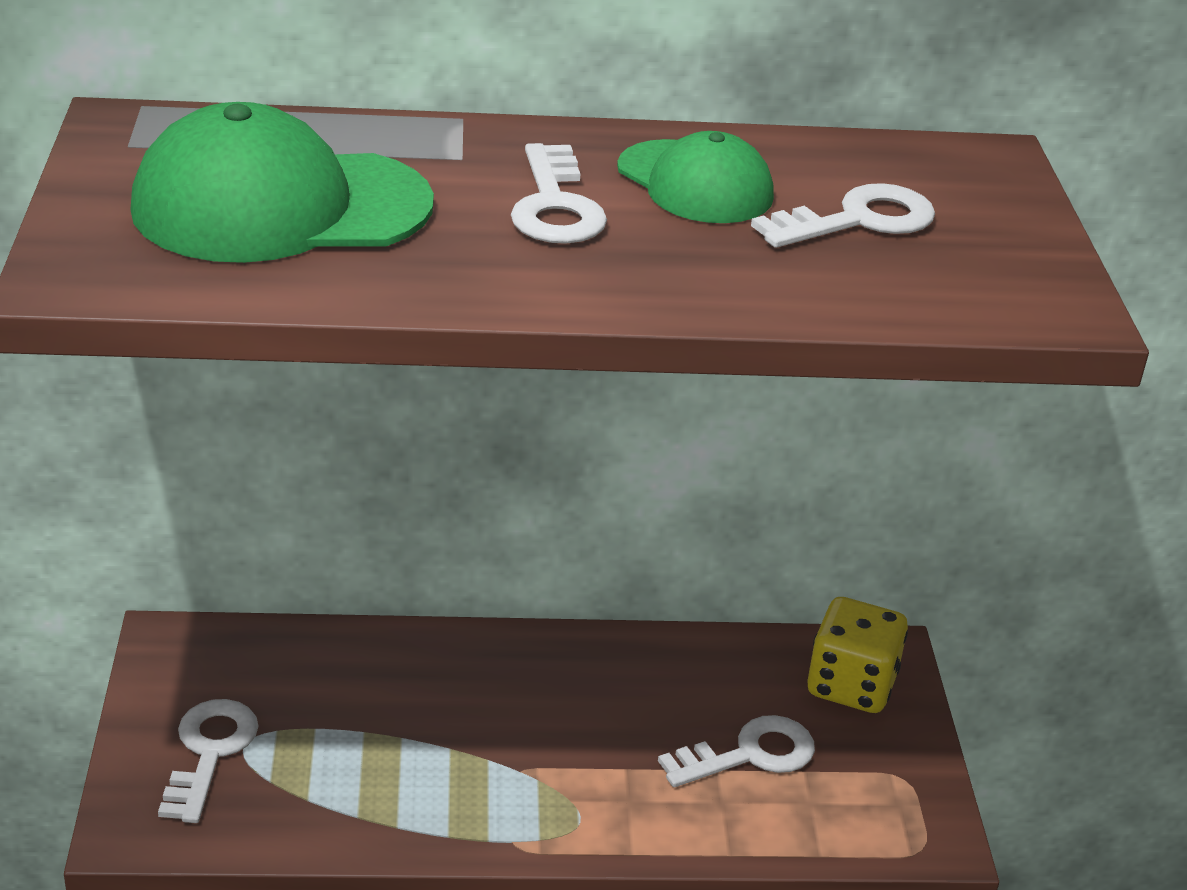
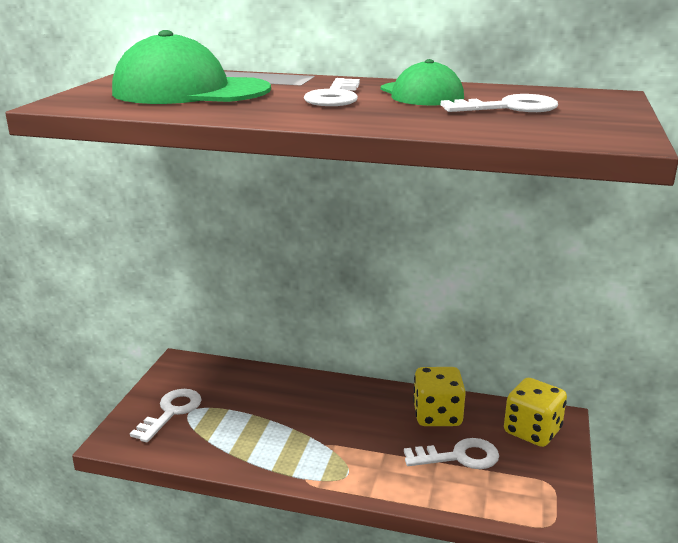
camera: 20 degrees right, 10 degrees down
(689, 680) = (437, 415): none -> yellow dice

